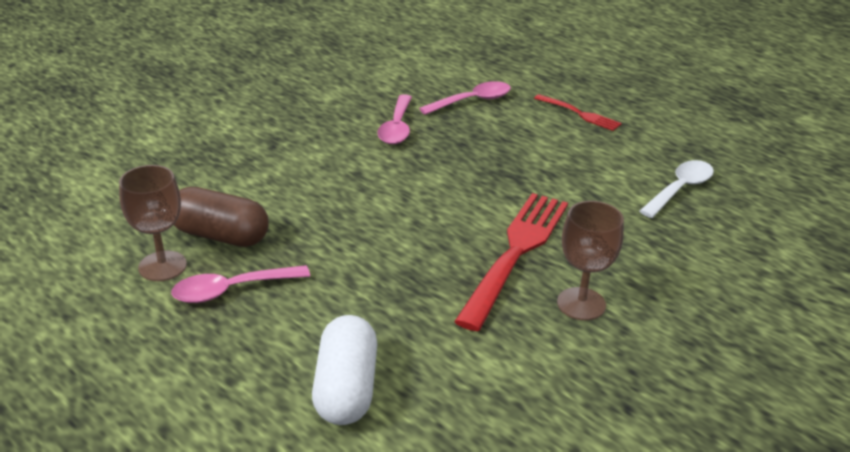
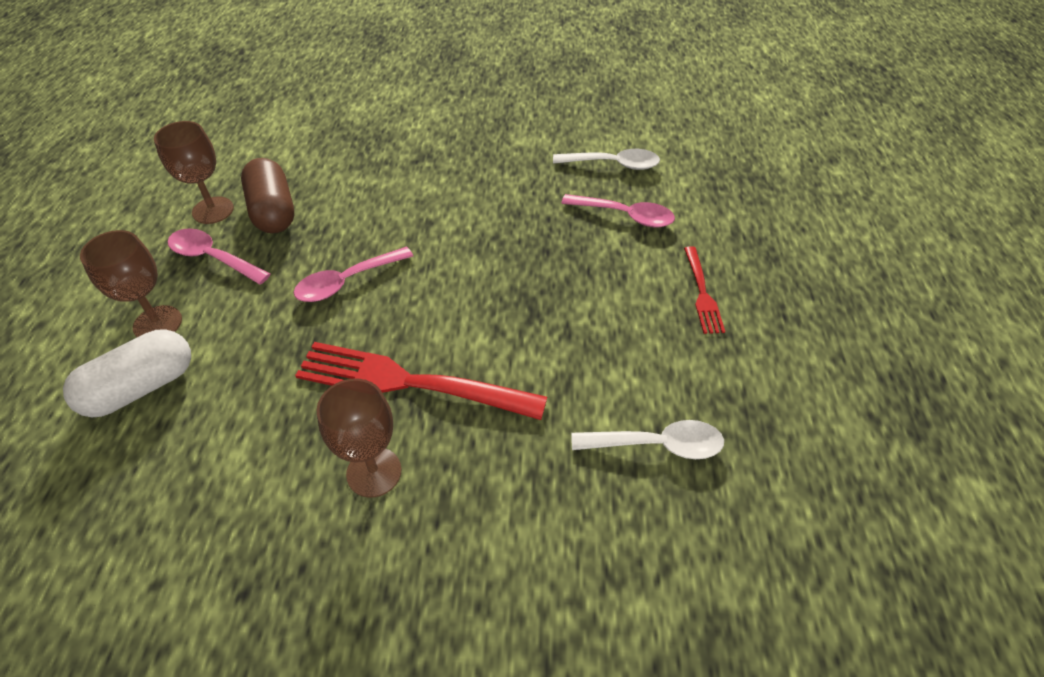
camera: 50 degrees right, 15 degrees up
(274, 352) = (157, 323): none -> brown goblet
(397, 127) = (522, 201): pink spoon -> pink spoon (347, 282)
(414, 79) = (613, 164): none -> white spoon
(516, 253) = (410, 382): red fork -> red fork turned 150 degrees counterclockwise

